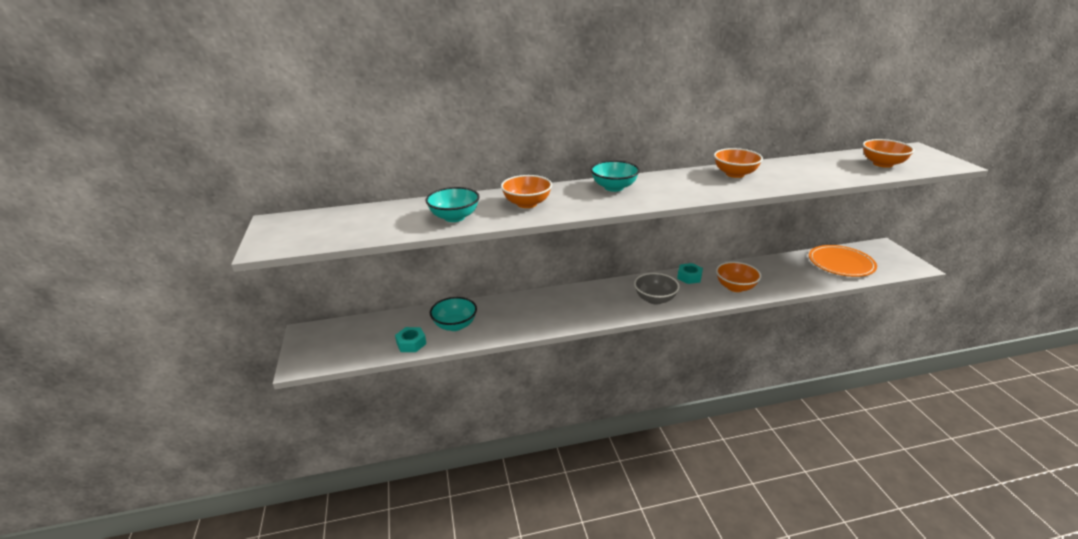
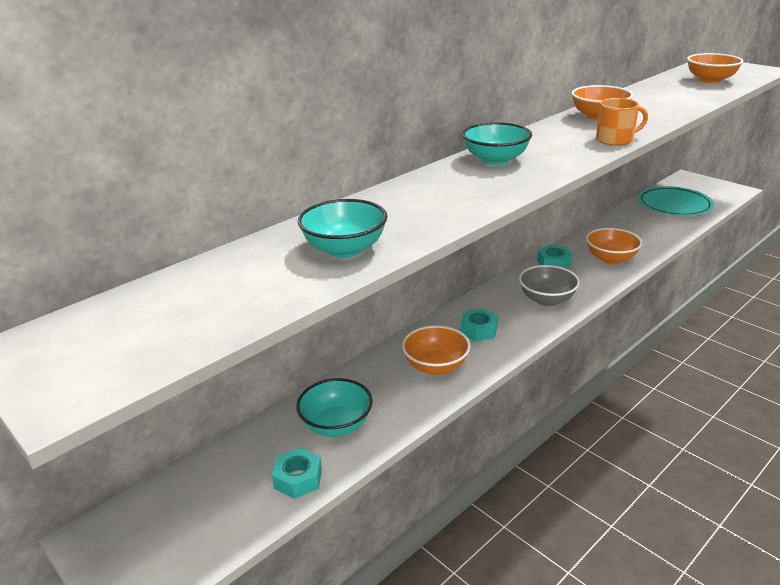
camera: 30 degrees left, 0 degrees up
(527, 204) = (419, 205): orange bowl -> orange bowl (436, 367)
(589, 303) = (479, 330): none -> turquoise nut
(717, 193) = (615, 140): none -> orange mug
(841, 263) = (674, 205): orange plate -> turquoise plate

